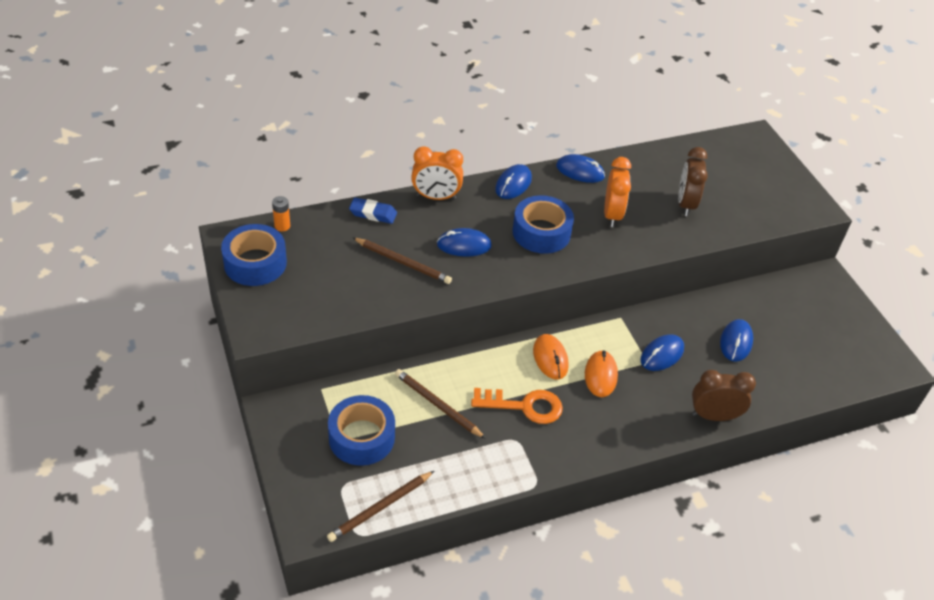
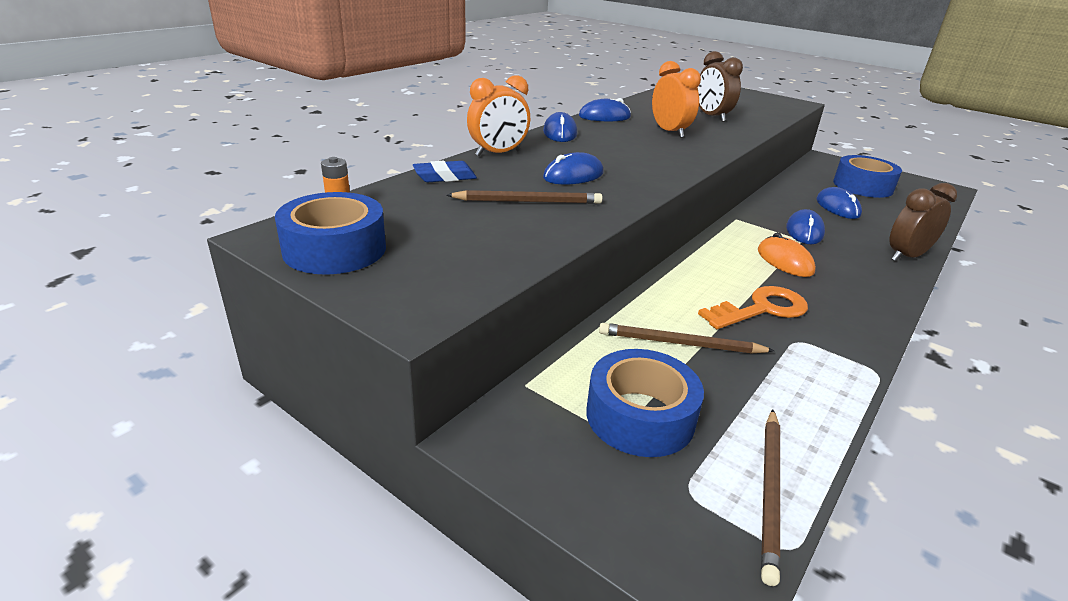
camera: 30 degrees left, 15 degrees down
(541, 232) = (630, 153): blue tape -> blue tape (862, 186)
(550, 358) = (726, 264): orange mouse -> none

